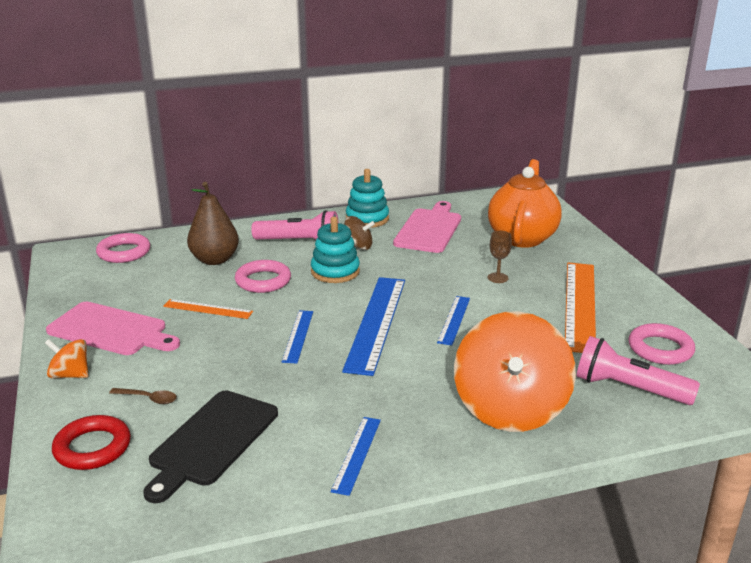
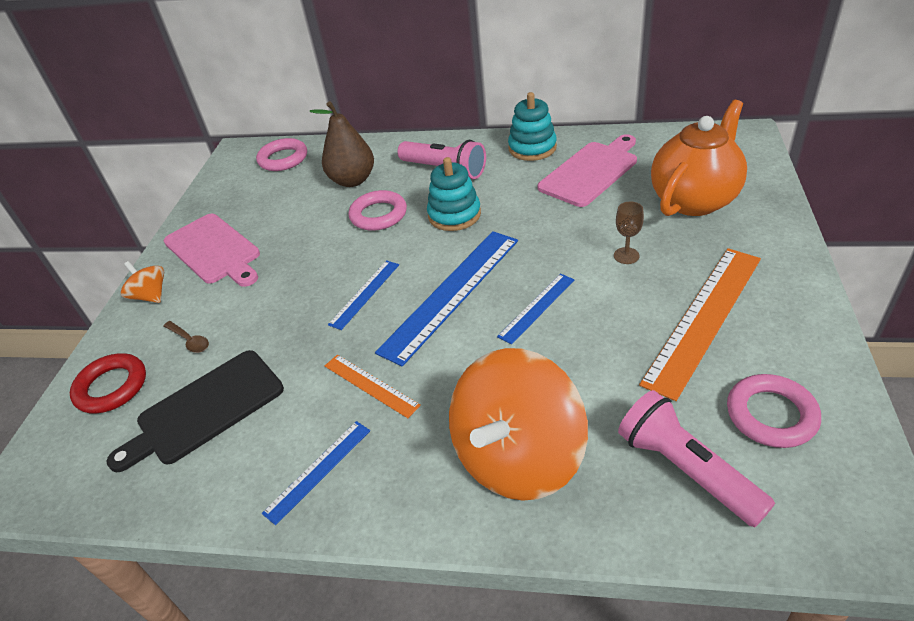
camera: 30 degrees right, 15 degrees up
(208, 309) = (307, 241): orange ruler -> orange ruler (370, 385)
(358, 246) = (499, 184): brown spinning top -> none

